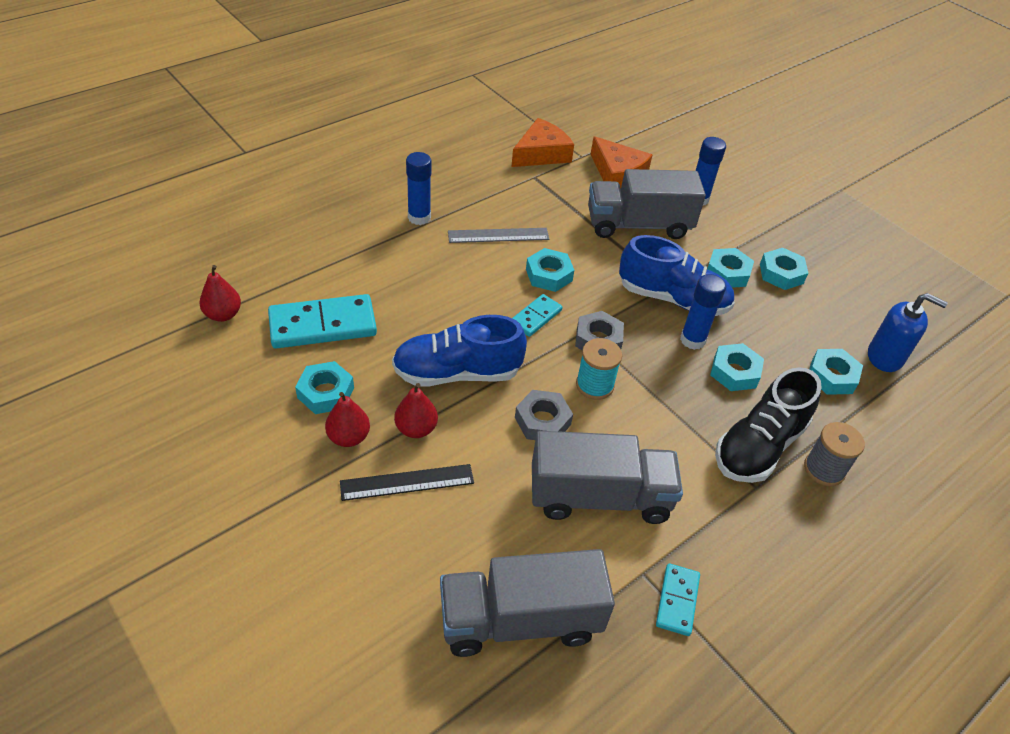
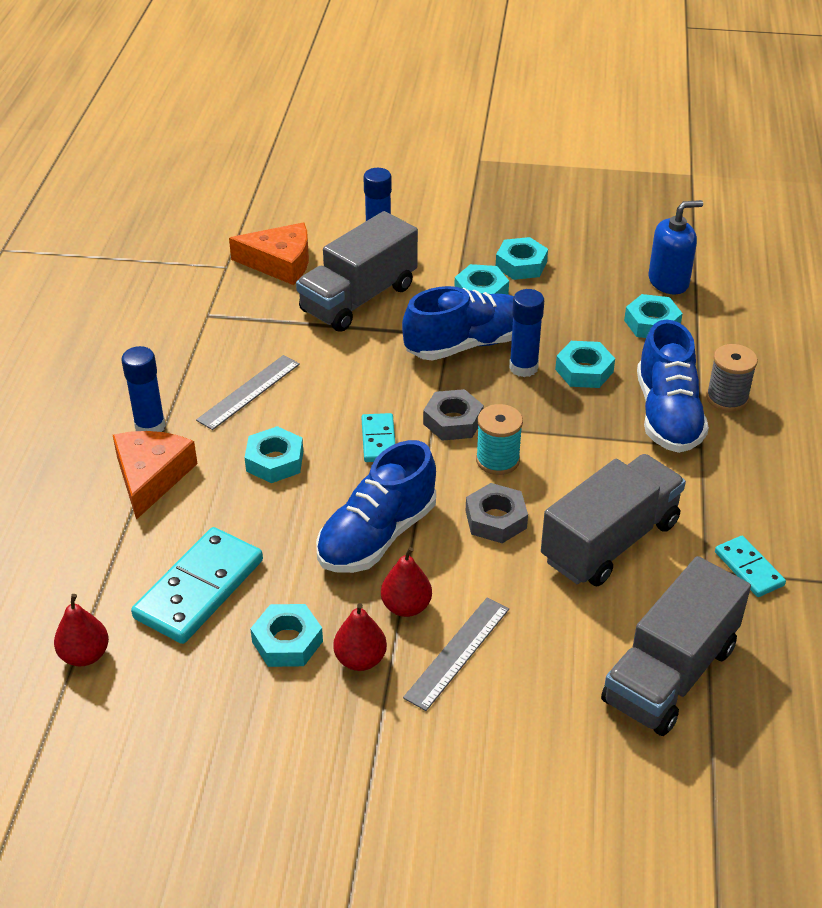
camera: 40 degrees left, 5 degrees down
(407, 482) = (457, 652): black ruler -> grey ruler
(541, 153) = (184, 288): orange cheese -> orange cheese (151, 477)
(549, 275) = (341, 396): turquoise nut -> turquoise nut (274, 461)
(759, 446) = (667, 415): black shoe -> blue shoe

